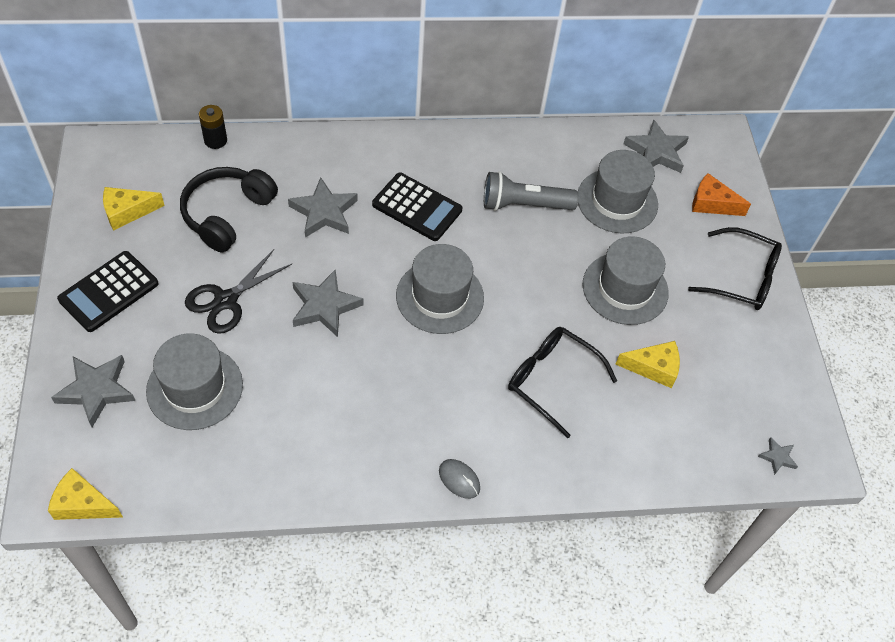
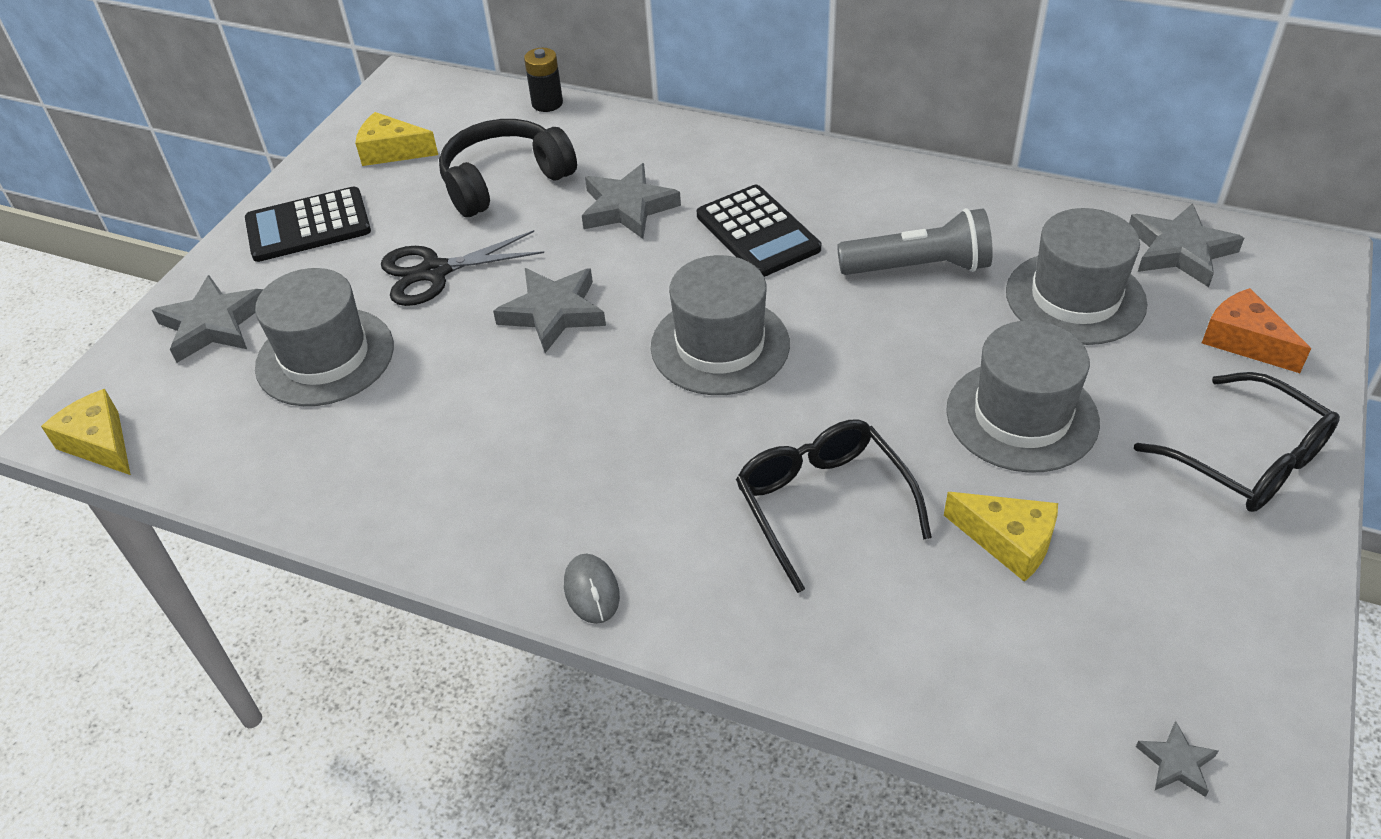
camera: 35 degrees right, 10 degrees down
(524, 205) = (919, 267): grey flashlight -> grey flashlight turned 150 degrees clockwise

